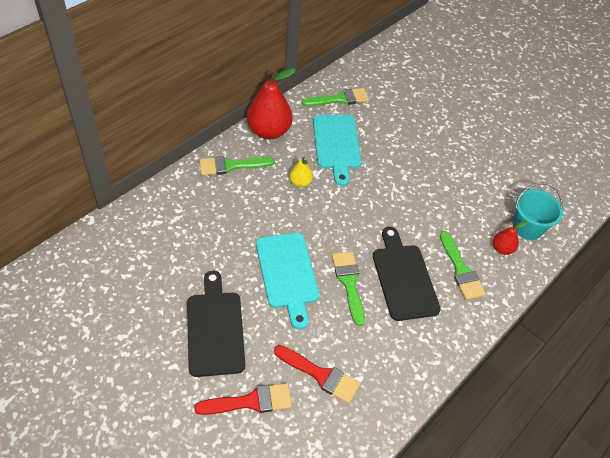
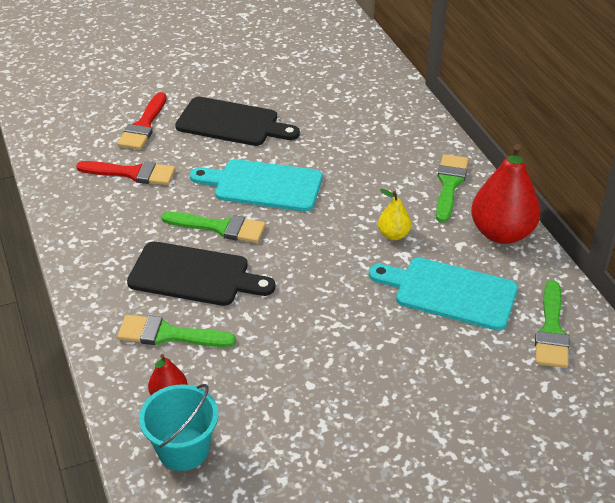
camera: 120 degrees right, 10 degrees down
(320, 375) = (132, 173): red brush -> red brush turned 135 degrees counterclockwise

